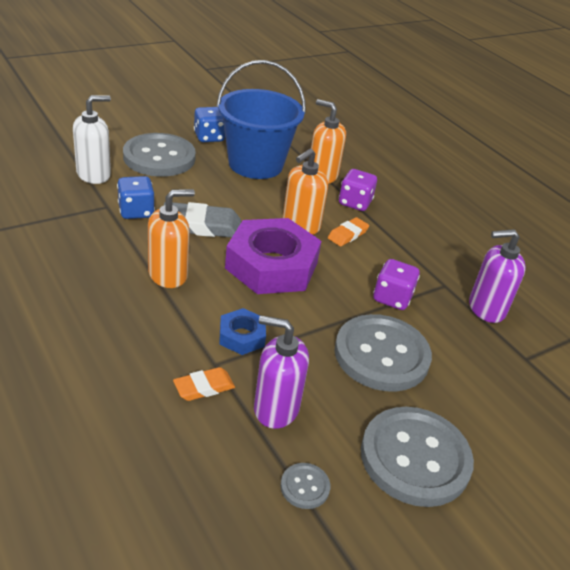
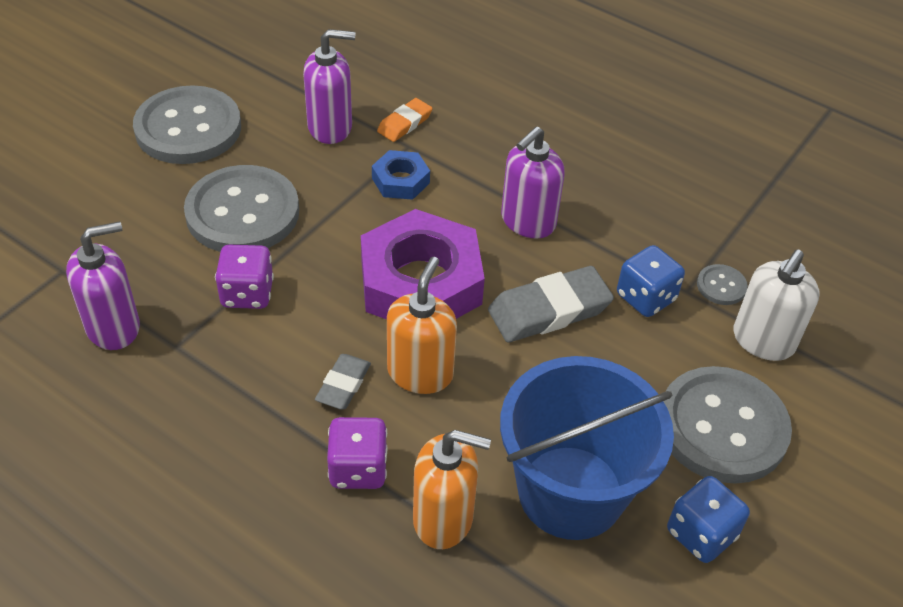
camera: 160 degrees right, 10 degrees up
(168, 274) = (527, 221): orange soap dispenser -> purple soap dispenser
(305, 487) = (279, 82): grey button -> grey button (721, 286)
(348, 234) = (343, 385): orange eraser -> grey eraser

